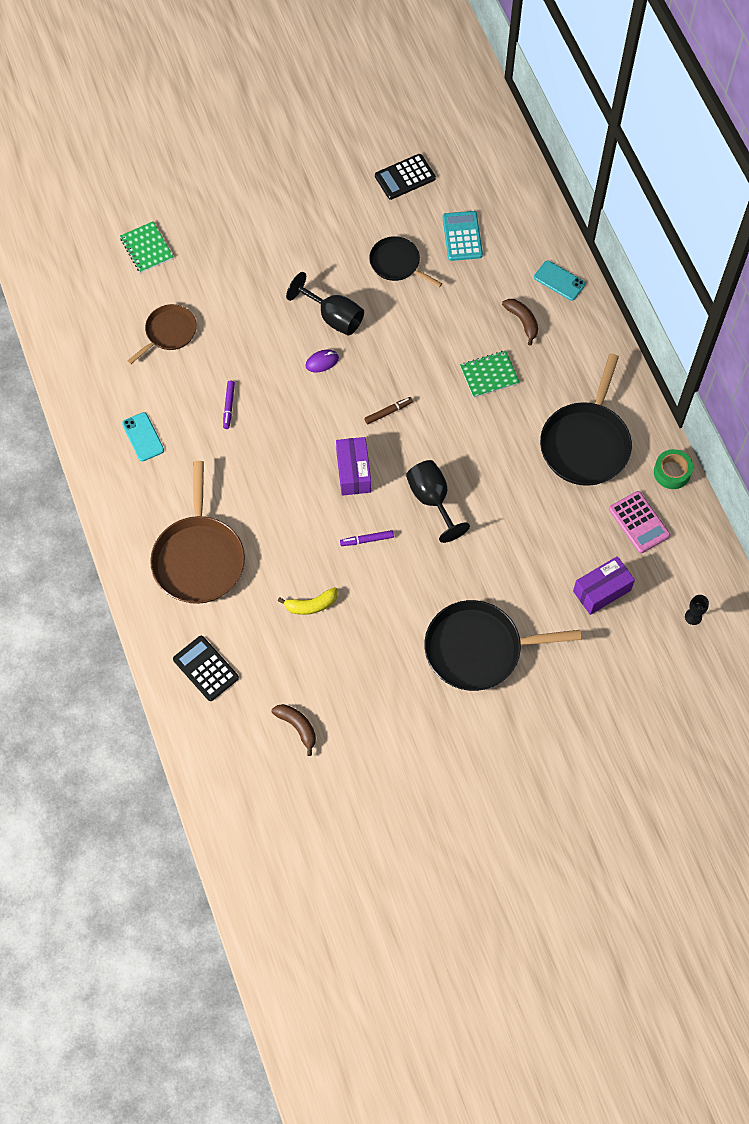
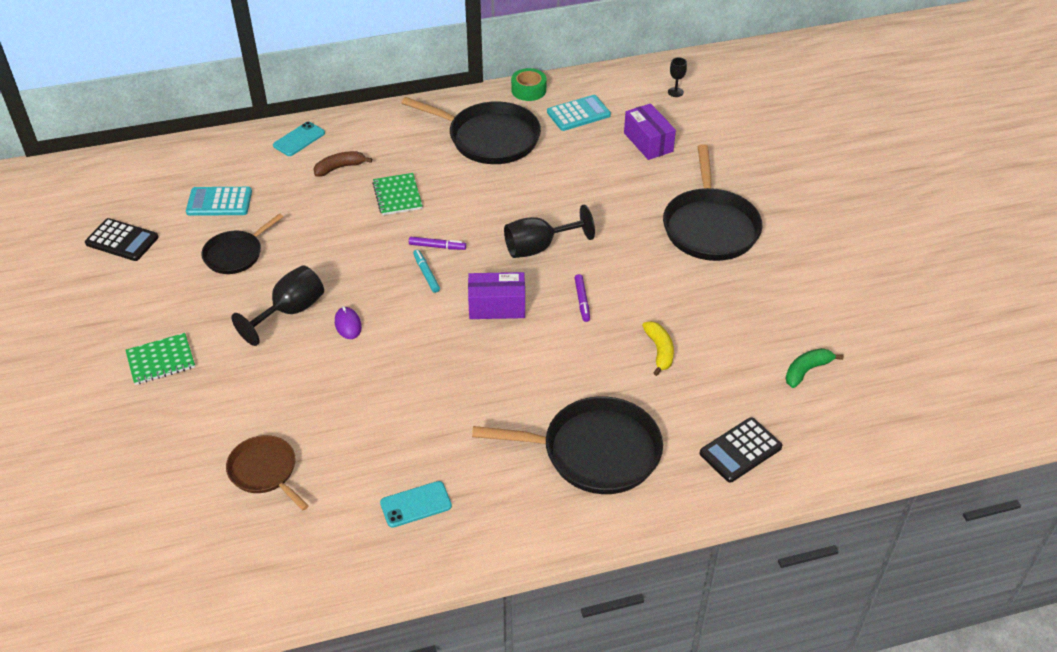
camera: 85 degrees left, 20 degrees down
(147, 248) = (124, 492): green notebook -> green notebook (161, 360)
(199, 558) = (594, 452): brown pan -> black pan
(229, 406) = (389, 413): purple marker -> purple marker (437, 246)
(297, 727) = (806, 370): brown banana -> green banana
(388, 412) = (426, 274): brown marker -> turquoise marker
(405, 177) = (122, 240): black calculator -> black calculator turned 45 degrees counterclockwise
(639, 522) = (578, 114): pink calculator -> turquoise calculator

